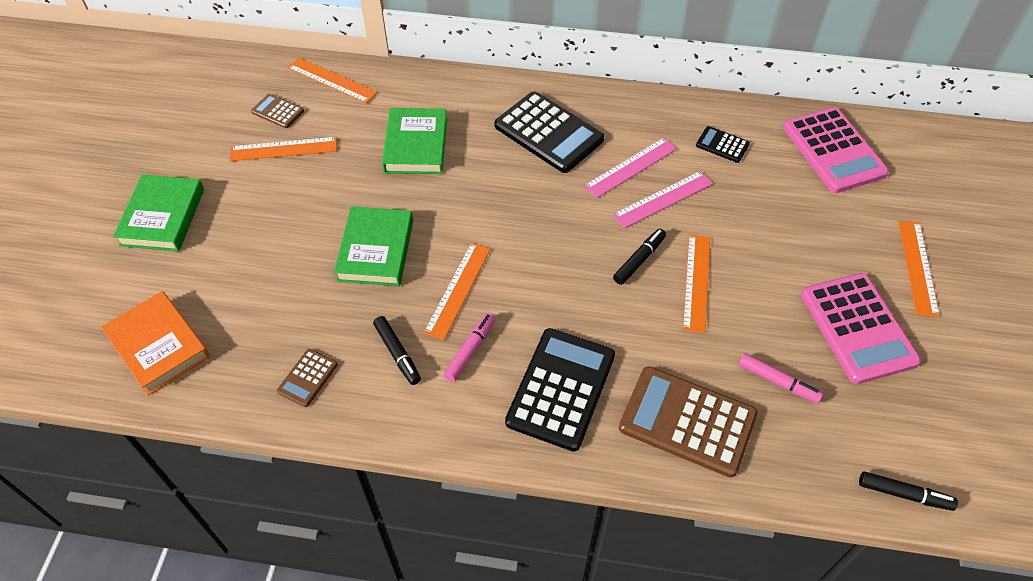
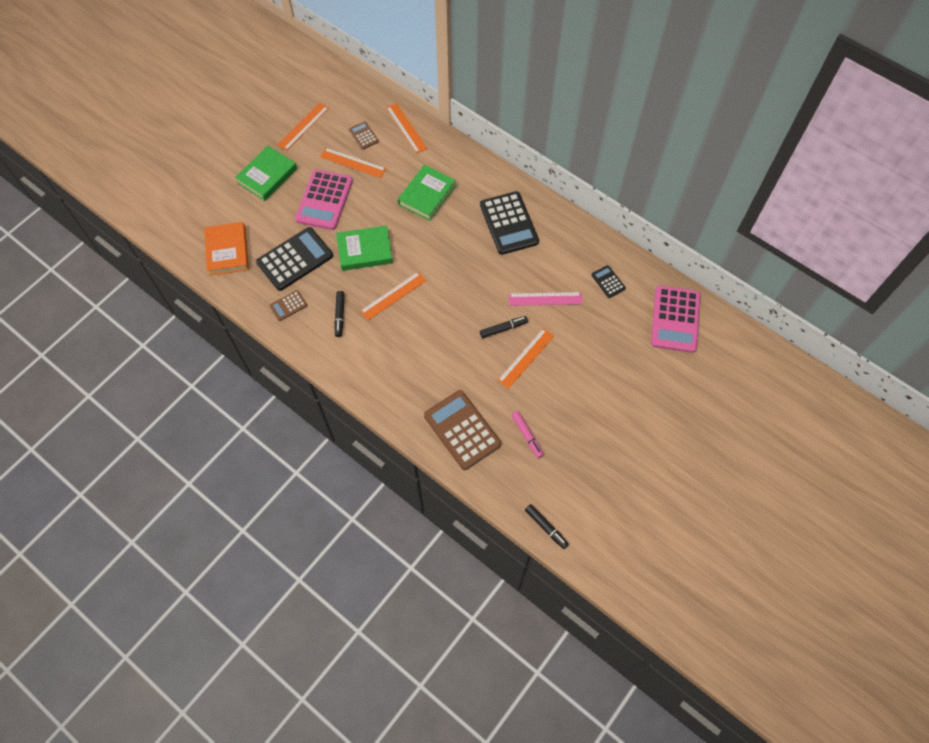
camera: 30 degrees right, 10 degrees up
(376, 250) = (365, 251): green book -> green book turned 45 degrees clockwise
(470, 350) = (378, 333): pink marker -> none
(561, 389) = (409, 378): black calculator -> black calculator (295, 259)
(631, 167) = (541, 269): pink ruler -> none
(857, 328) = (596, 431): pink calculator -> pink calculator (324, 200)
(918, 267) = (663, 416): orange ruler -> orange ruler (303, 126)

